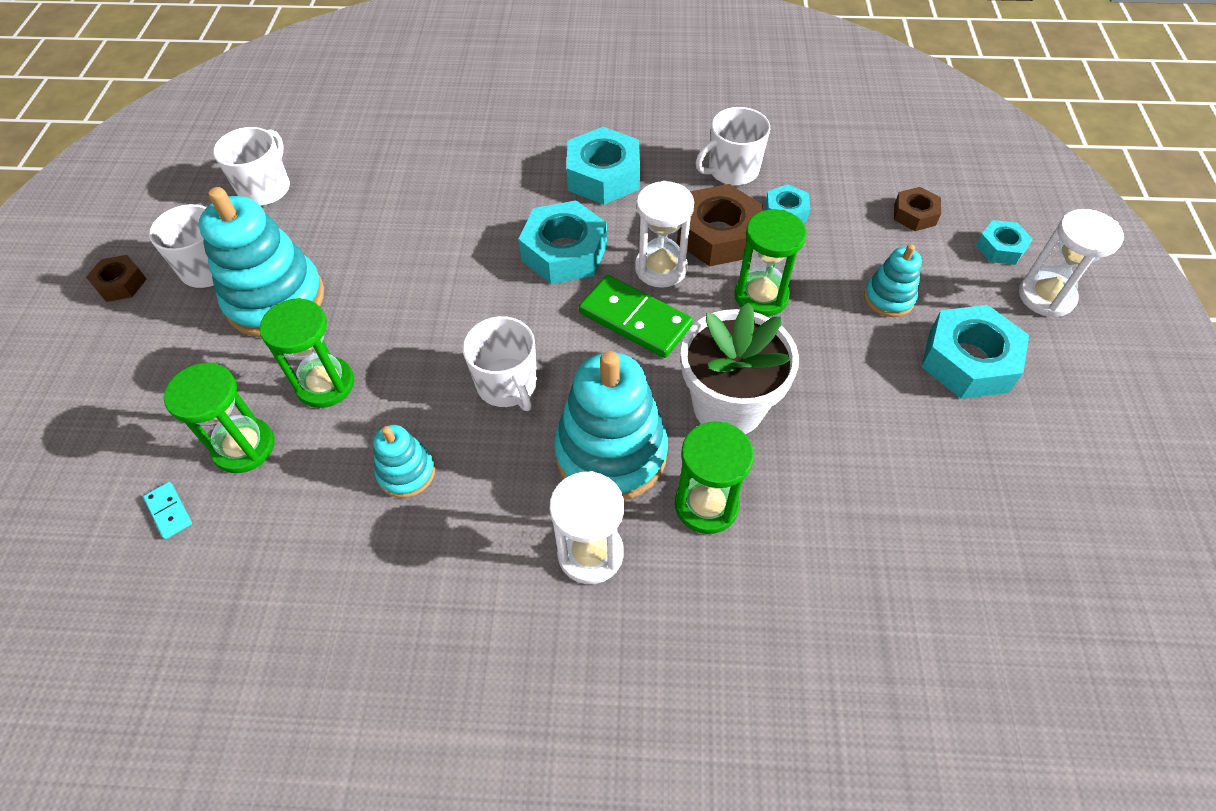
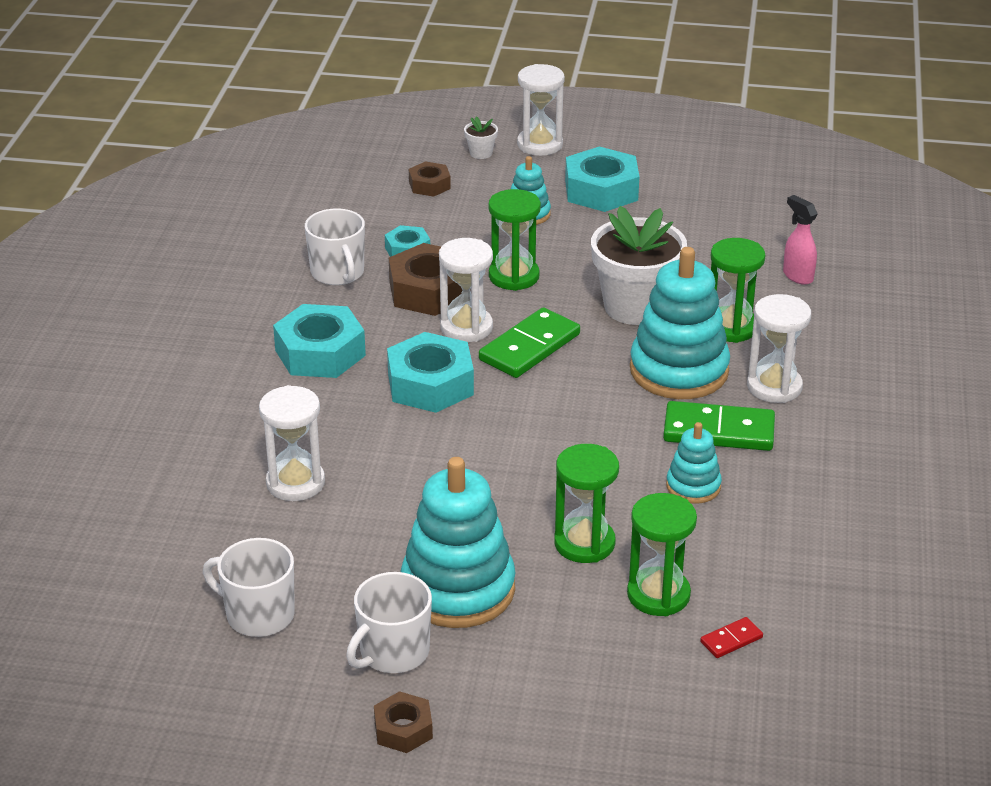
camera: 85 degrees left, 20 degrees down
(169, 511) = (731, 640): turquoise domino -> red domino
(421, 186) = (295, 483): none -> white hourglass
(502, 495) = (718, 431): none -> green domino
(507, 385) = (598, 425): white mug -> none
(842, 583) = (797, 276): none -> pink spray bottle
(1000, 248) = (481, 153): turquoise nut -> white flower pot

